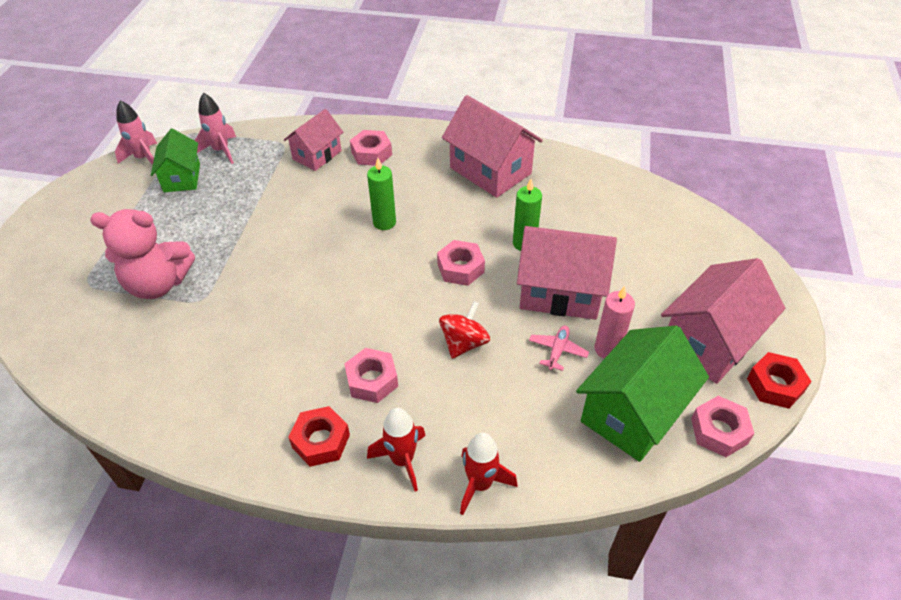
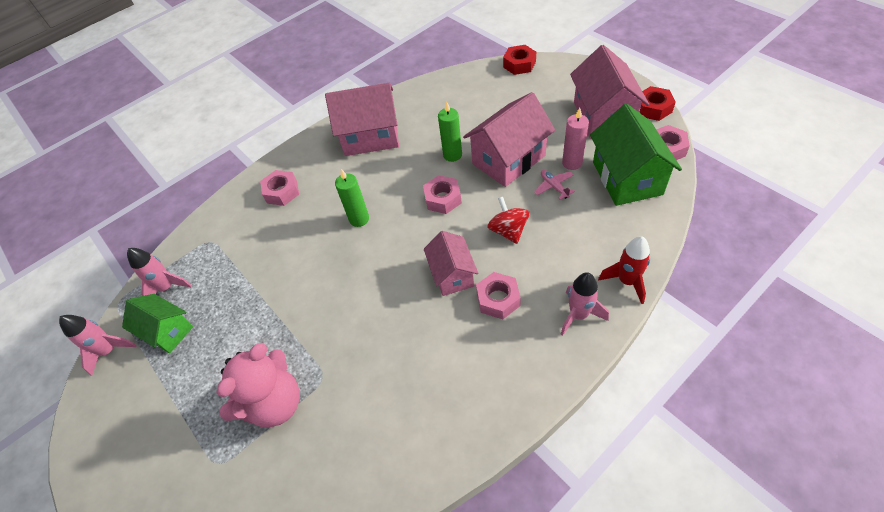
camera: 45 degrees left, 5 degrees up
(317, 155) = (246, 225): pink house -> pink house (452, 274)
(321, 441) = (527, 357): red nut -> red nut (519, 64)
(402, 460) = (578, 315): red rocket -> pink rocket

